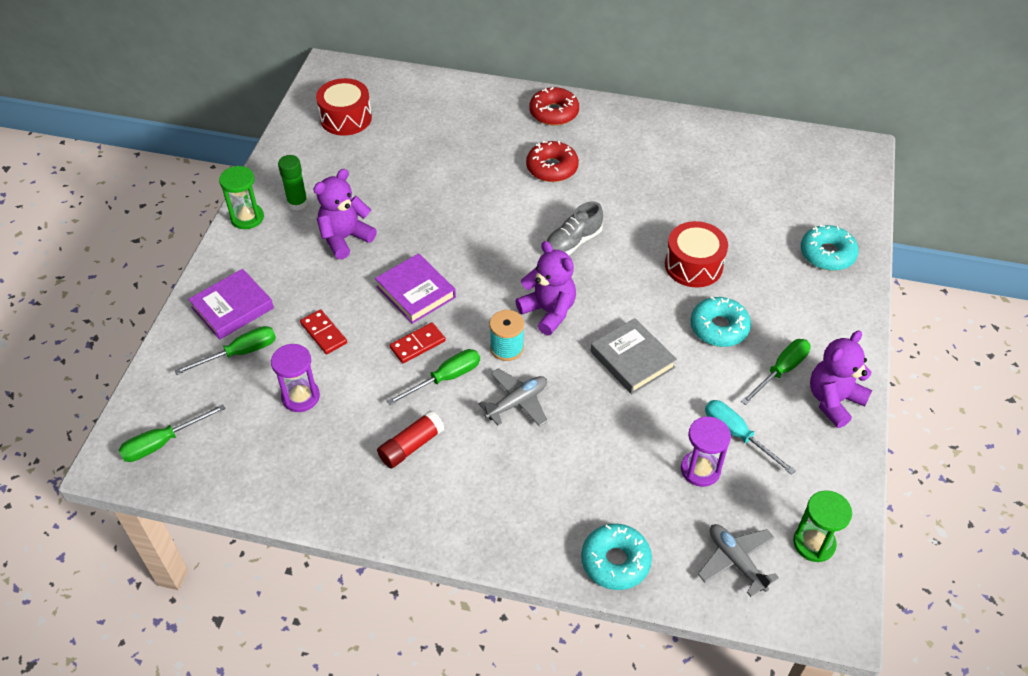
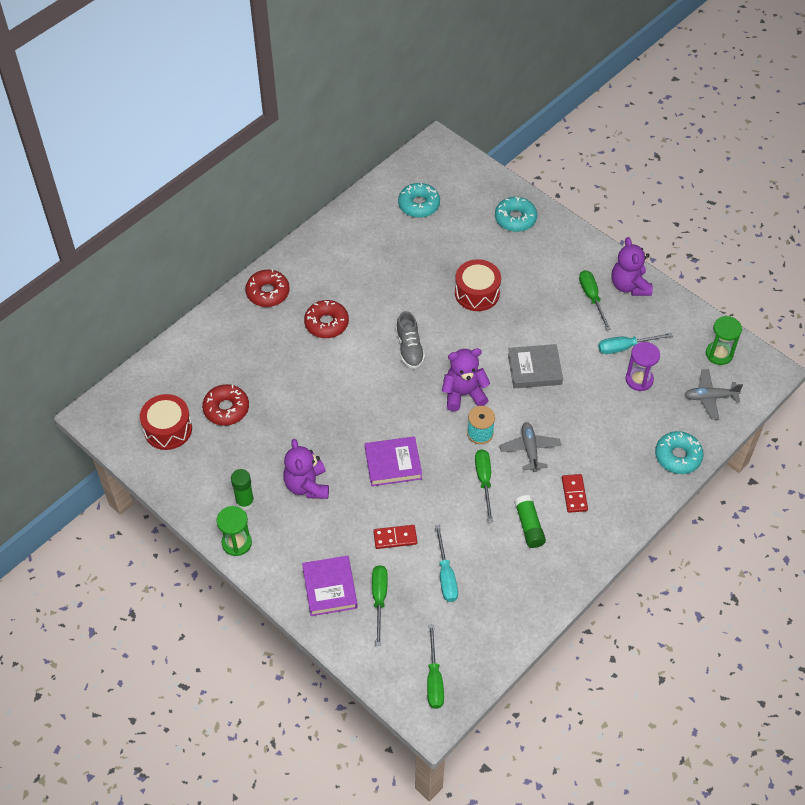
camera: 60 degrees left, 5 degrees up
(300, 397) = (446, 575): purple hourglass -> turquoise screwdriver
(396, 145) = (226, 409): none -> red donut
(411, 446) = (529, 526): red glue stick -> green glue stick
(417, 344) = (443, 484): red domino -> red domino (574, 494)
(719, 328) = (538, 309): turquoise donut -> turquoise donut (419, 205)

